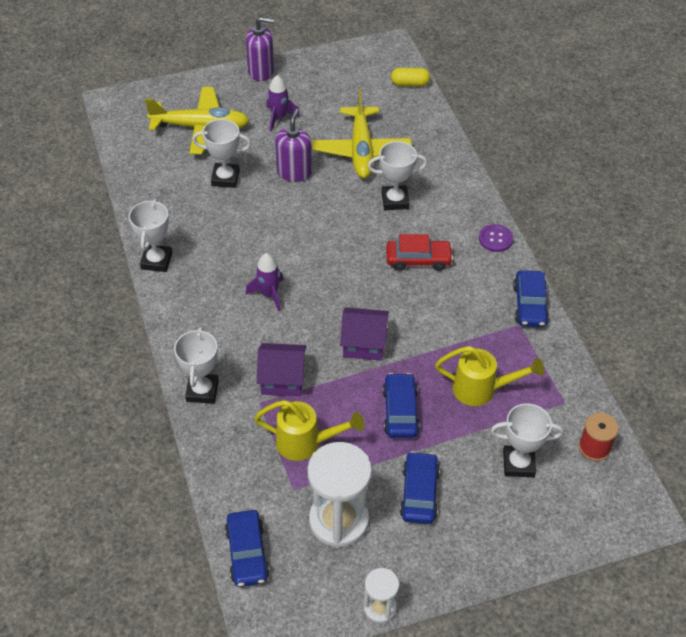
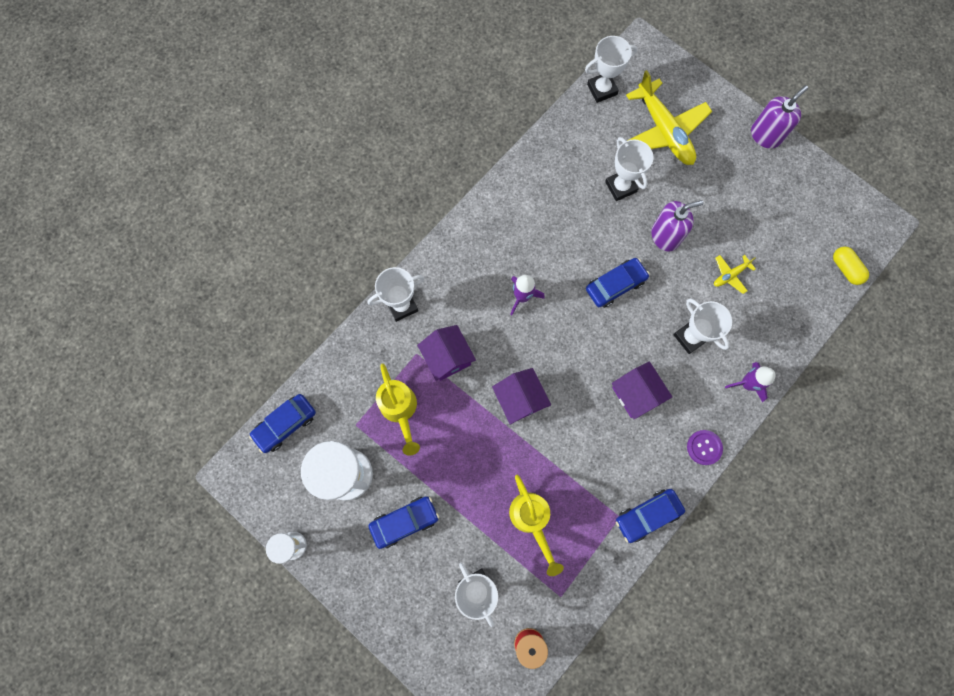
camera: 60 degrees right, 25 degrees up
(156, 261) = (501, 192): white trophy -> white trophy (602, 89)
(261, 71) = (765, 135): purple soap dispenser -> purple soap dispenser turned 105 degrees counterclockwise
(279, 118) = (720, 185): purple rocket -> purple rocket (747, 384)
(361, 150) = (730, 275): yellow plane -> yellow plane, size x0.45
(400, 411) = (471, 465): blue car -> blue car (615, 285)
(418, 260) = (636, 394): red car -> purple house

